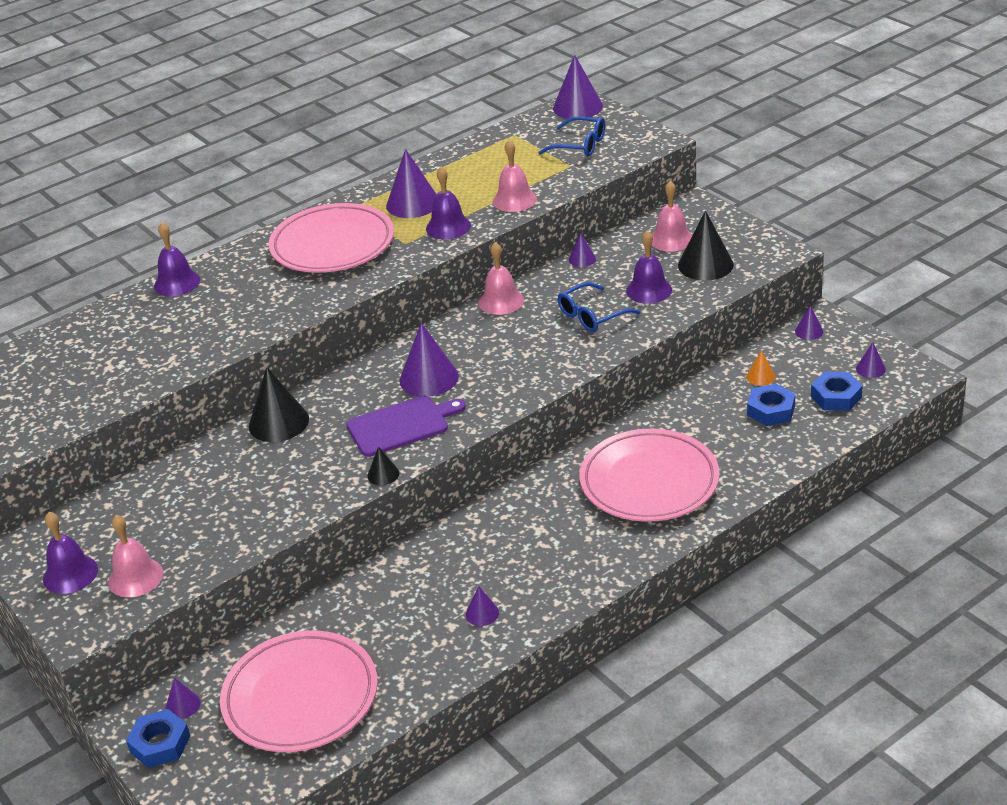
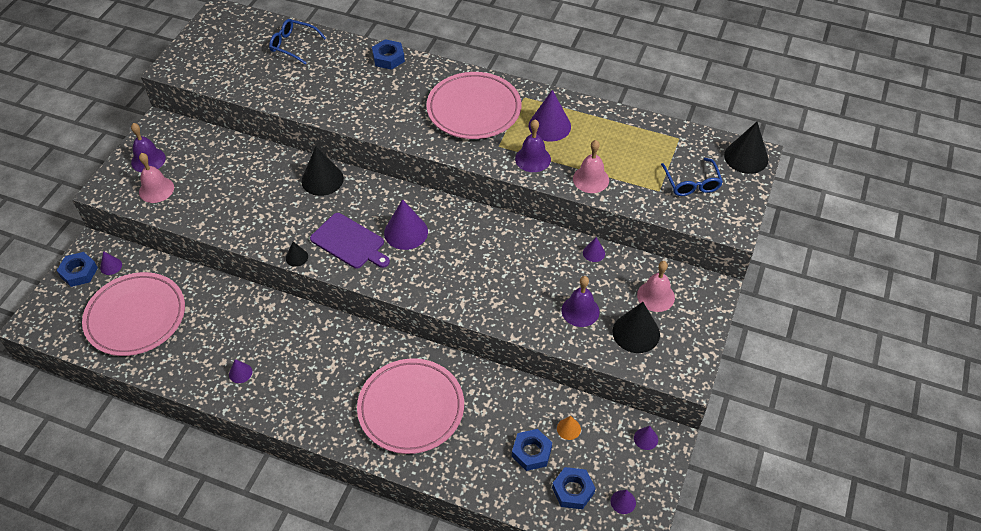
camera: 55 degrees right, 15 degrees up
(177, 283) = (388, 58): purple bell -> blue nut
(501, 301) = (514, 230): pink bell -> none
(577, 107) = (746, 157): purple cone -> black cone
(591, 316) = (527, 290): blue glasses -> blue glasses (293, 45)

